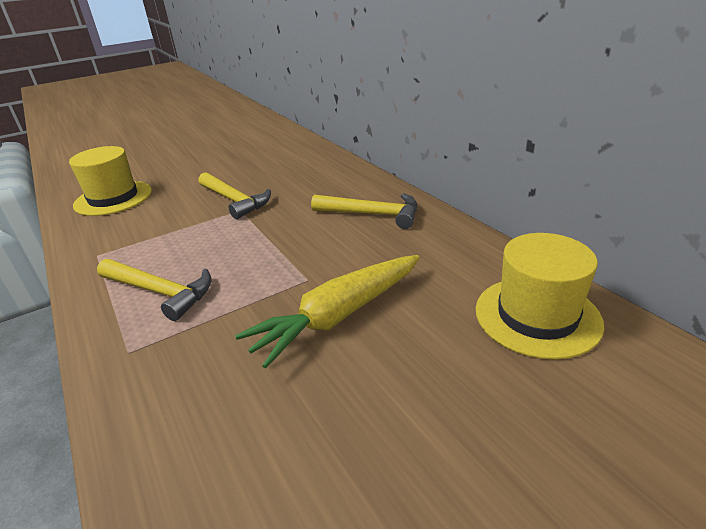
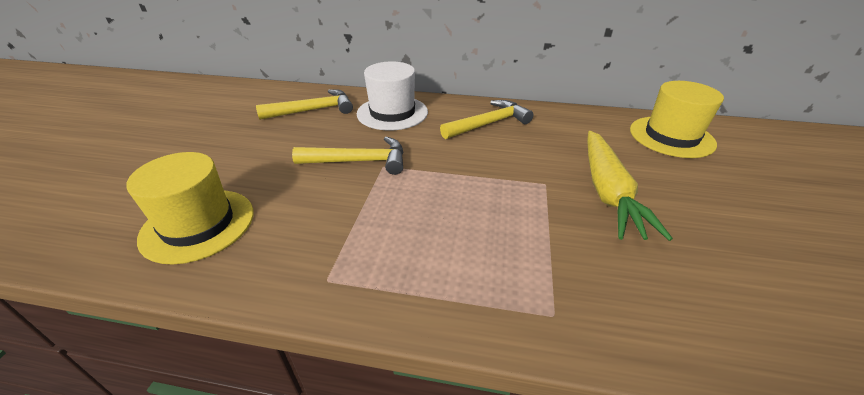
camera: 50 degrees left, 5 degrees up
(160, 292) = (469, 261): yellow hammer -> yellow hammer (313, 110)
(322, 176) = (392, 113): none -> white hat

